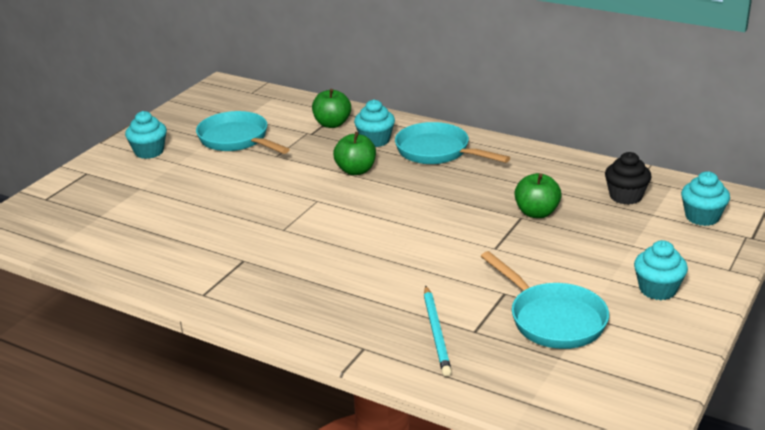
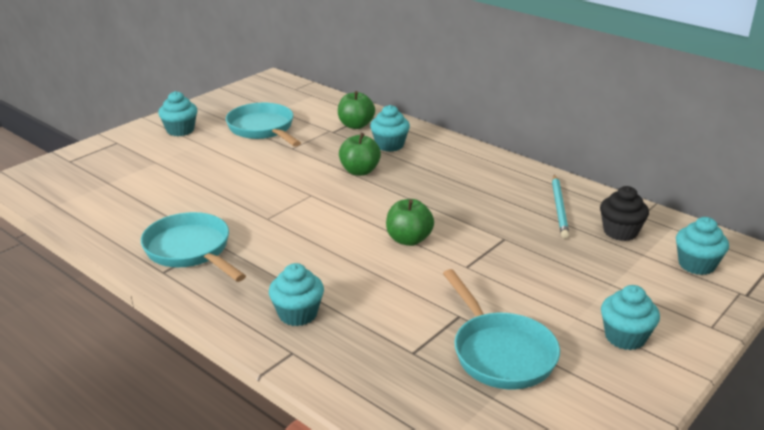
camera: 10 degrees right, 0 degrees up
(353, 314) = (298, 314): none -> turquoise cupcake
(436, 333) = (373, 348): turquoise pencil -> turquoise pencil (559, 208)
(437, 152) = (445, 163): turquoise pan -> turquoise pan (191, 251)
(536, 213) = (522, 236): green apple -> green apple (409, 239)

